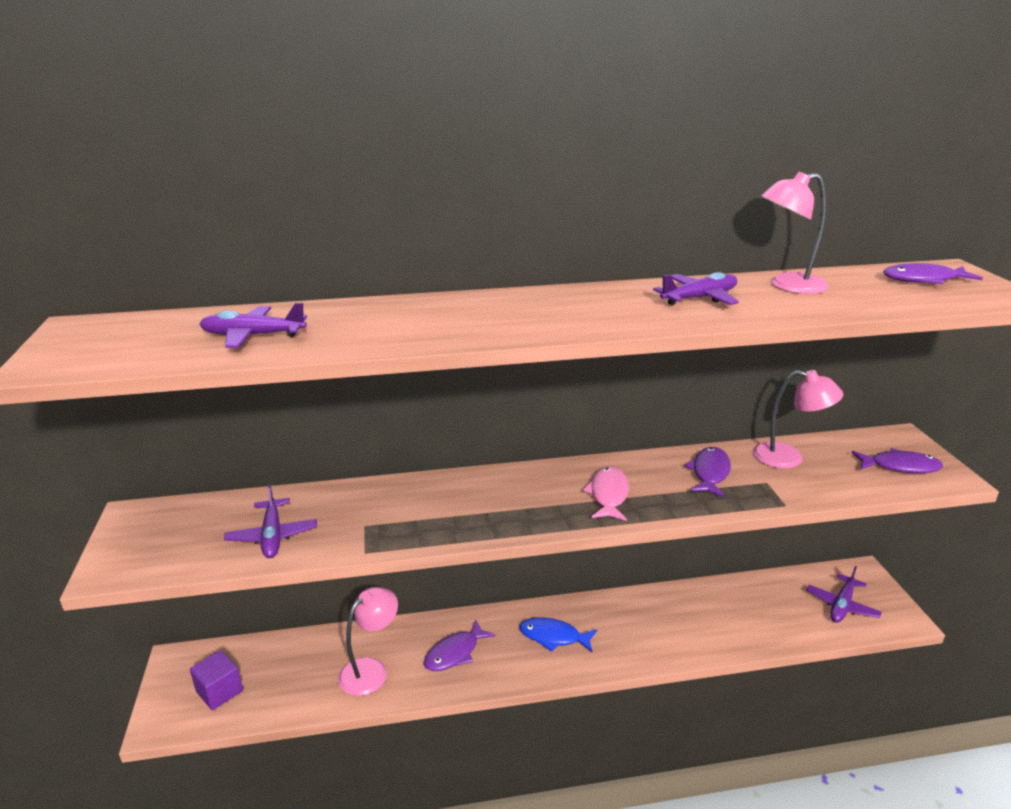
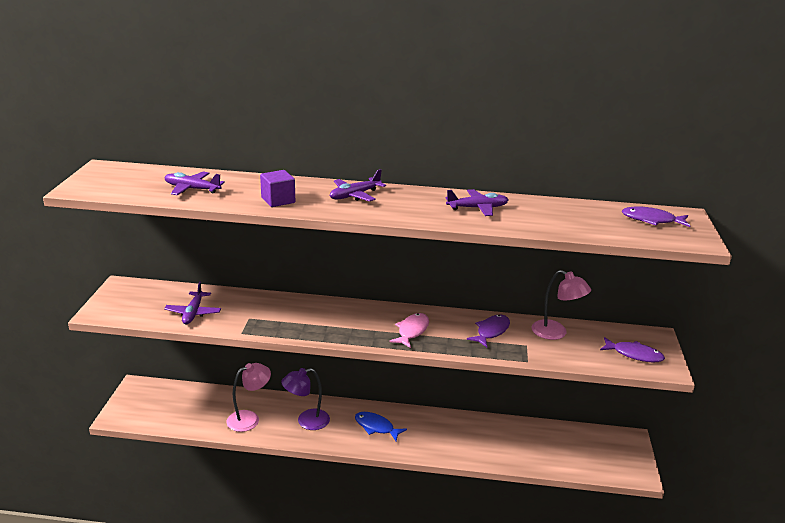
camera: 15 degrees right, 0 degrees up
(219, 691) = (155, 409): purple cube -> purple cube (278, 200)
(455, 653) = (306, 421): purple fish -> purple lamp
(787, 286) = (547, 209): pink lamp -> none
(842, 605) = (597, 455): purple plane -> purple plane (355, 195)

